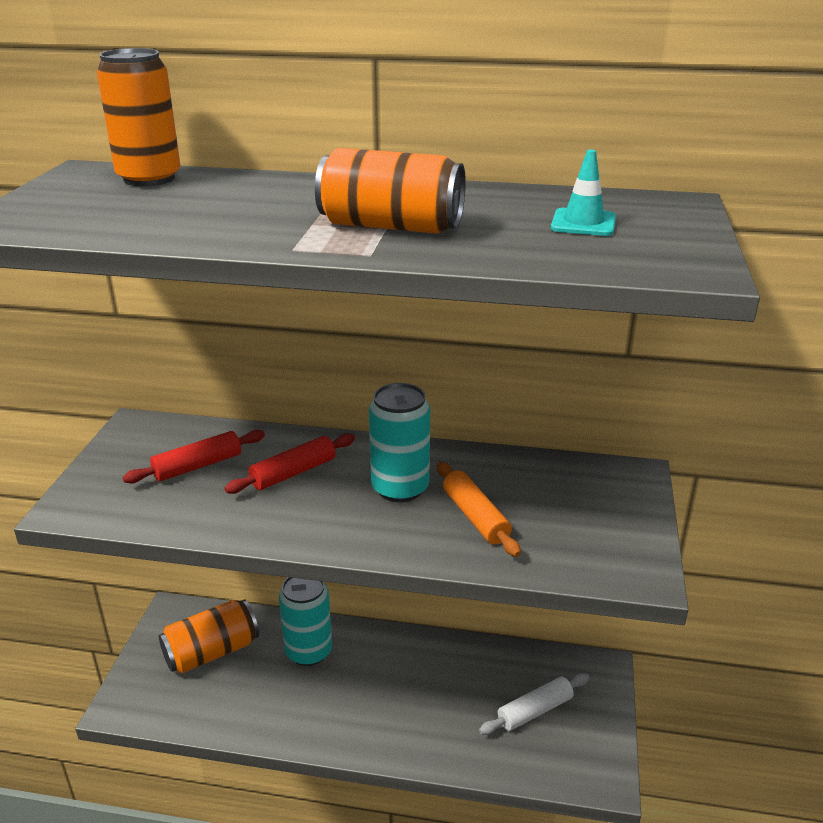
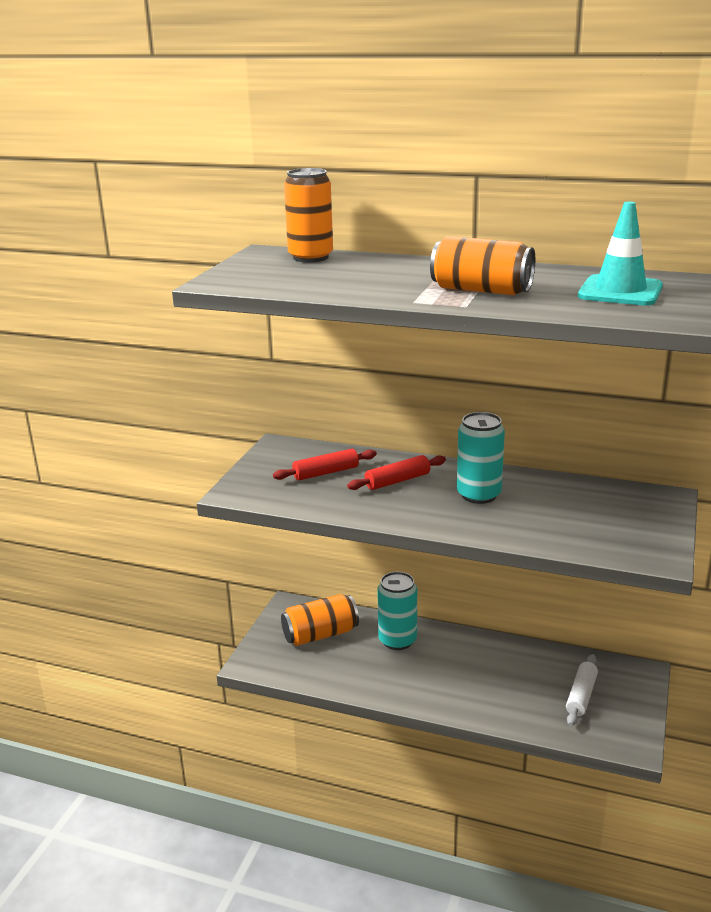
camera: 10 degrees right, 5 degrees down
(475, 517) = (535, 516): orange rolling pin -> none
(535, 711) = (581, 696): white rolling pin -> white rolling pin turned 45 degrees counterclockwise
(583, 223) = (620, 291): turquoise traffic cone -> turquoise traffic cone, size x1.71

